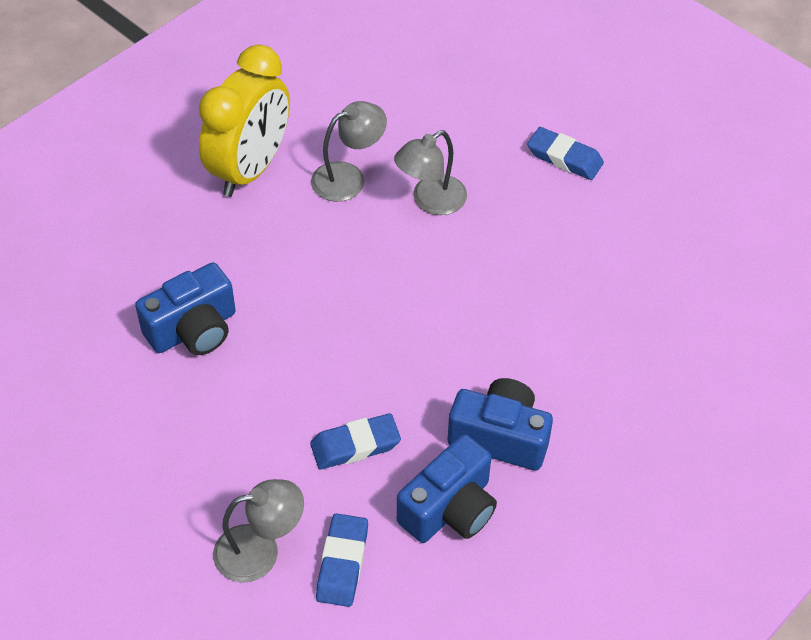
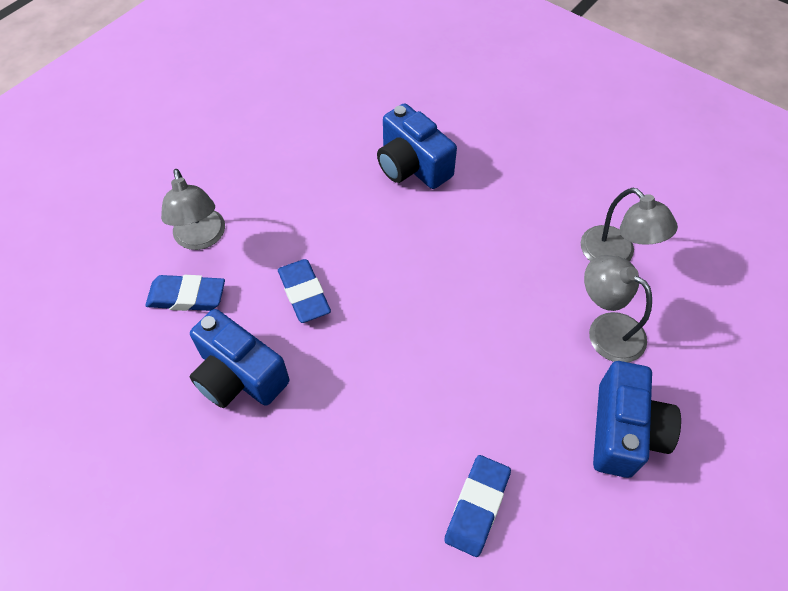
camera: 85 degrees right, 5 degrees up
(250, 169) = (600, 179): yellow clock -> none
(500, 437) = (320, 415): blue camera -> blue camera (624, 431)
(564, 158) = (717, 465): blue eraser -> blue eraser (477, 507)

